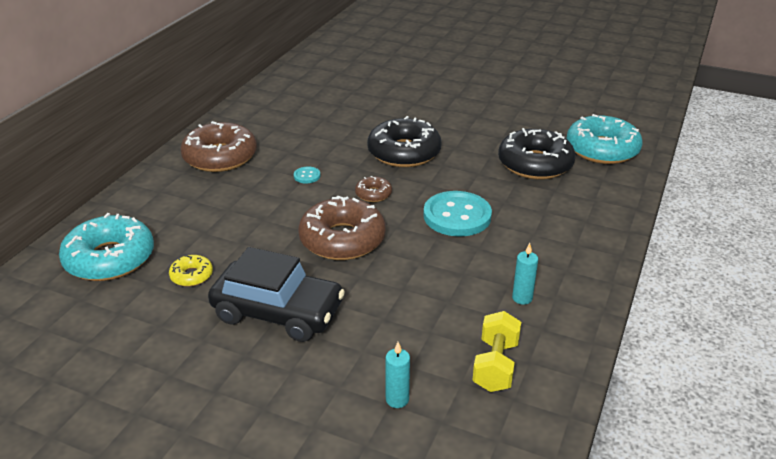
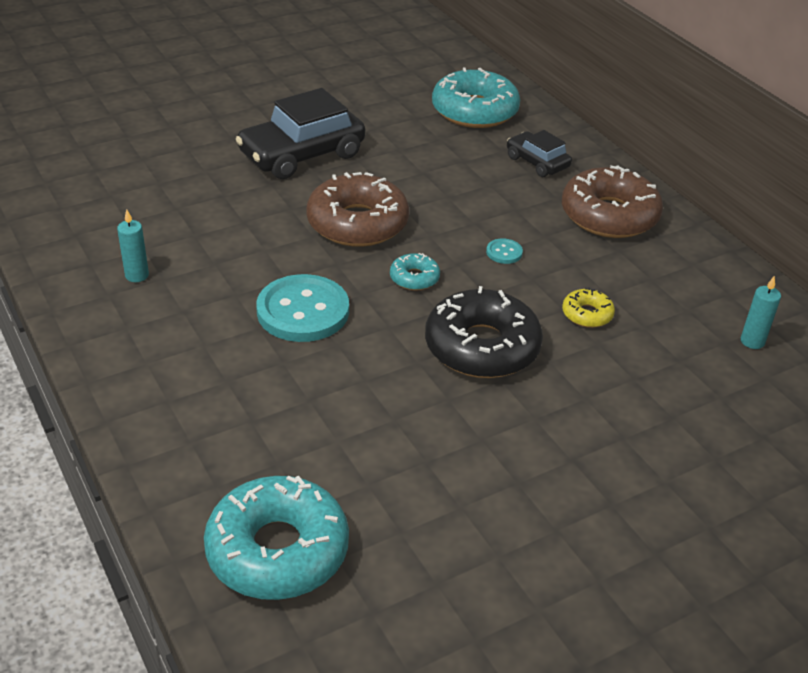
camera: 125 degrees right, 5 degrees up
(174, 202) = (537, 162): none -> black car
(191, 276) = (402, 136): yellow donut -> yellow donut (587, 314)
(373, 194) = (414, 278): brown donut -> turquoise donut
(397, 399) = (140, 163): turquoise candle -> turquoise candle (752, 341)
(495, 365) = (98, 217): yellow dumbbell -> none
(535, 164) = (325, 446): black donut -> none

